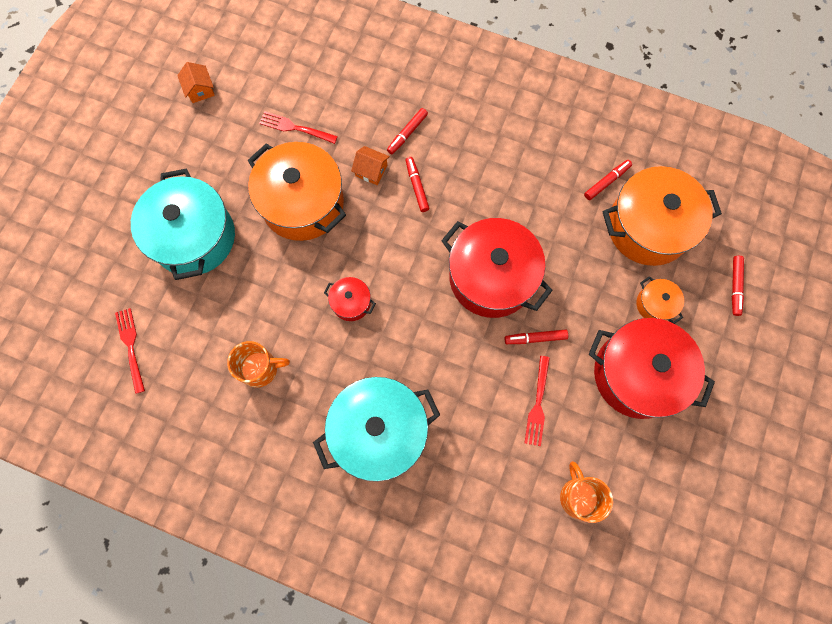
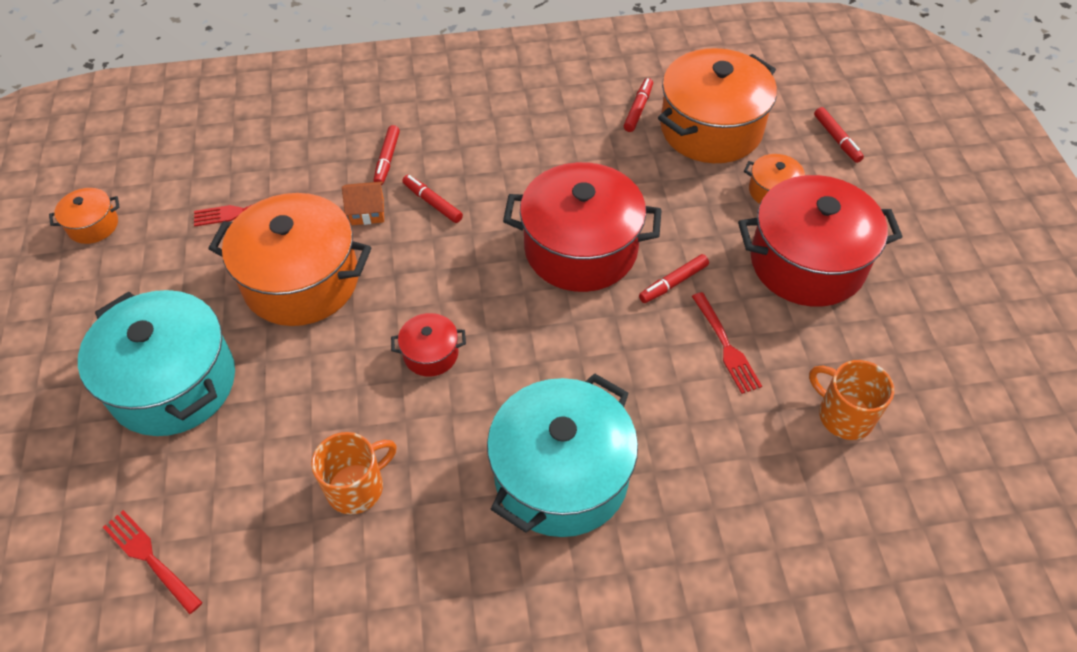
camera: 30 degrees left, 20 degrees down
(200, 90) = (93, 225): orange house -> orange pot

